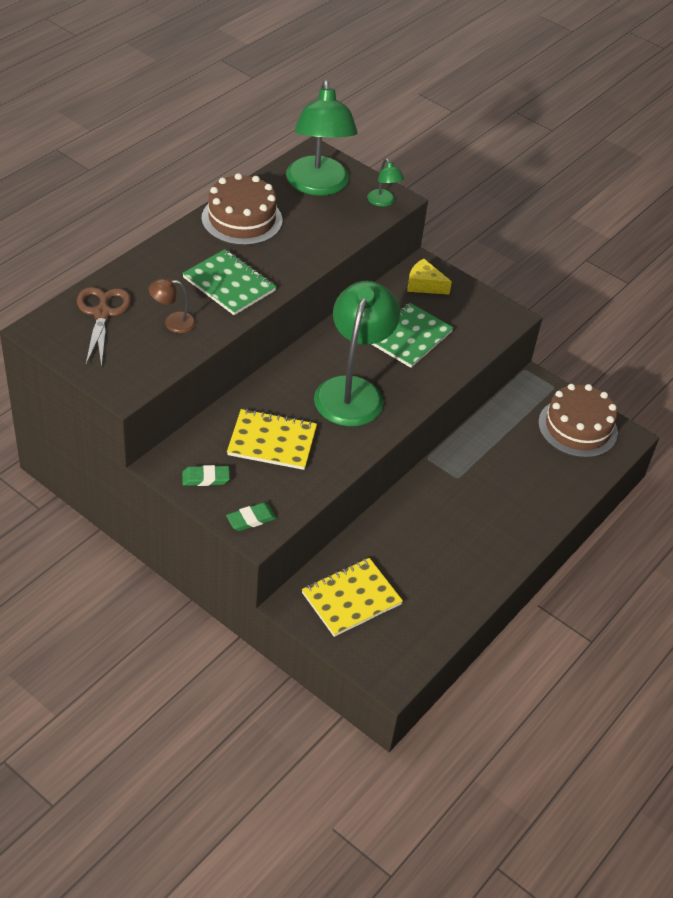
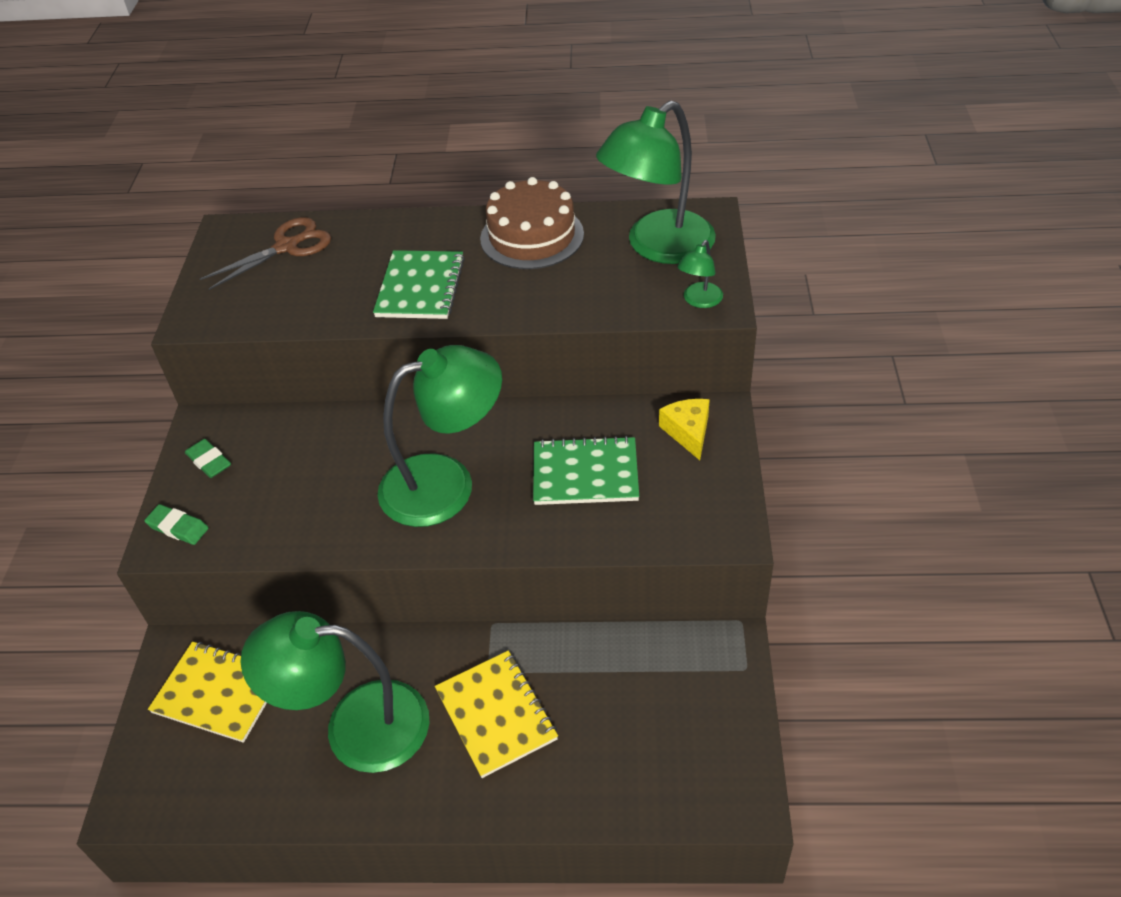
camera: 60 degrees right, 0 degrees up
(173, 322) = (321, 290): brown lamp -> none
(272, 441) = (305, 473): yellow notebook -> yellow notebook (496, 715)
(439, 550) = (355, 726): none -> green lamp
(577, 427) = (702, 738): brown cake -> none

